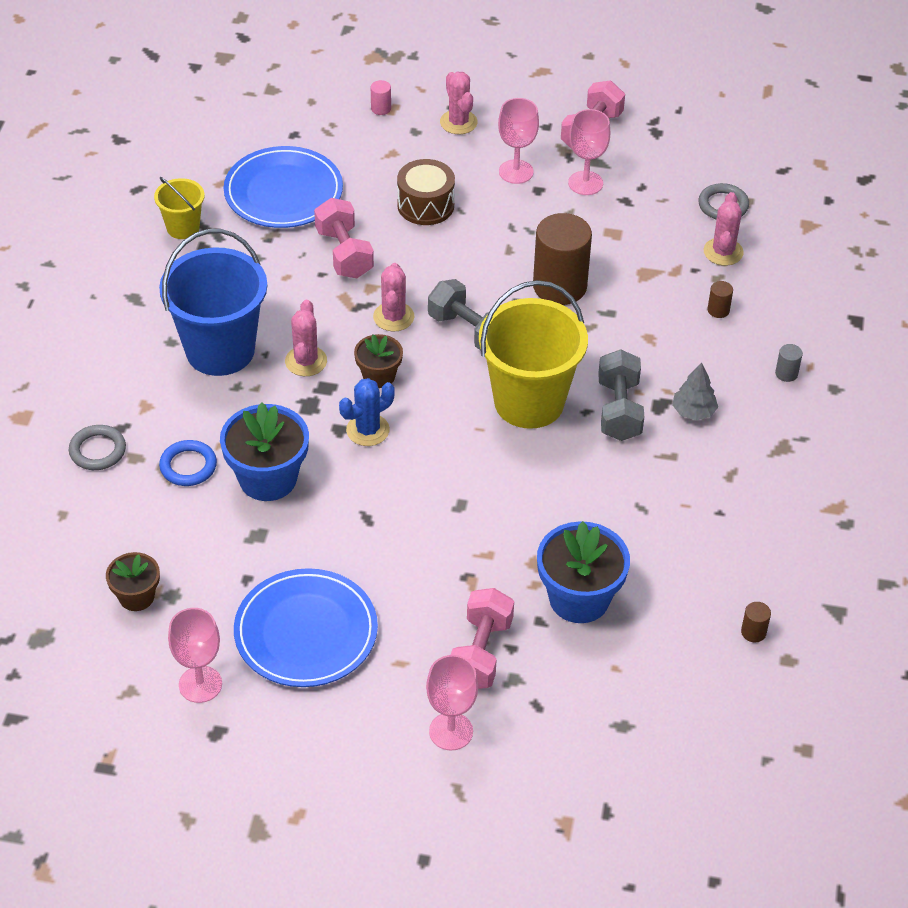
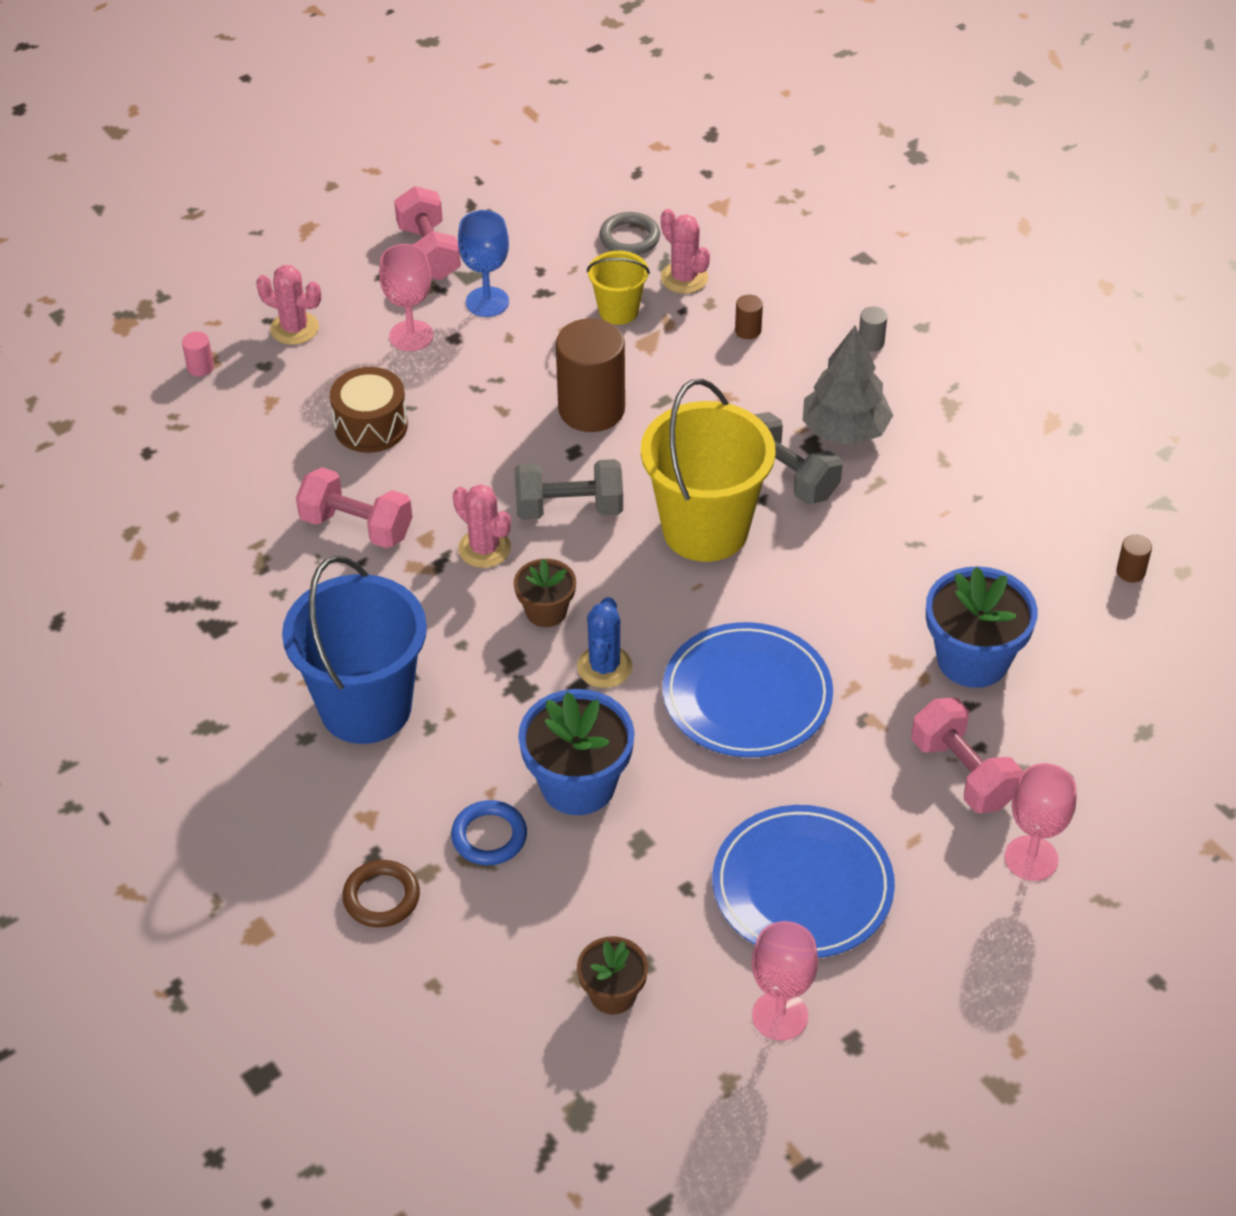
camera: 45 degrees left, 0 degrees up
(97, 450) = (381, 897): grey ring -> brown ring
(183, 227) = (161, 622): yellow bucket -> yellow bucket (618, 311)
(283, 192) = (215, 514): blue plate -> blue plate (747, 695)
(306, 361) = (461, 652): pink cactus -> none
(585, 183) = (487, 302): pink goblet -> blue goblet
(693, 411) = (845, 430): grey tree -> grey tree, size x1.67

